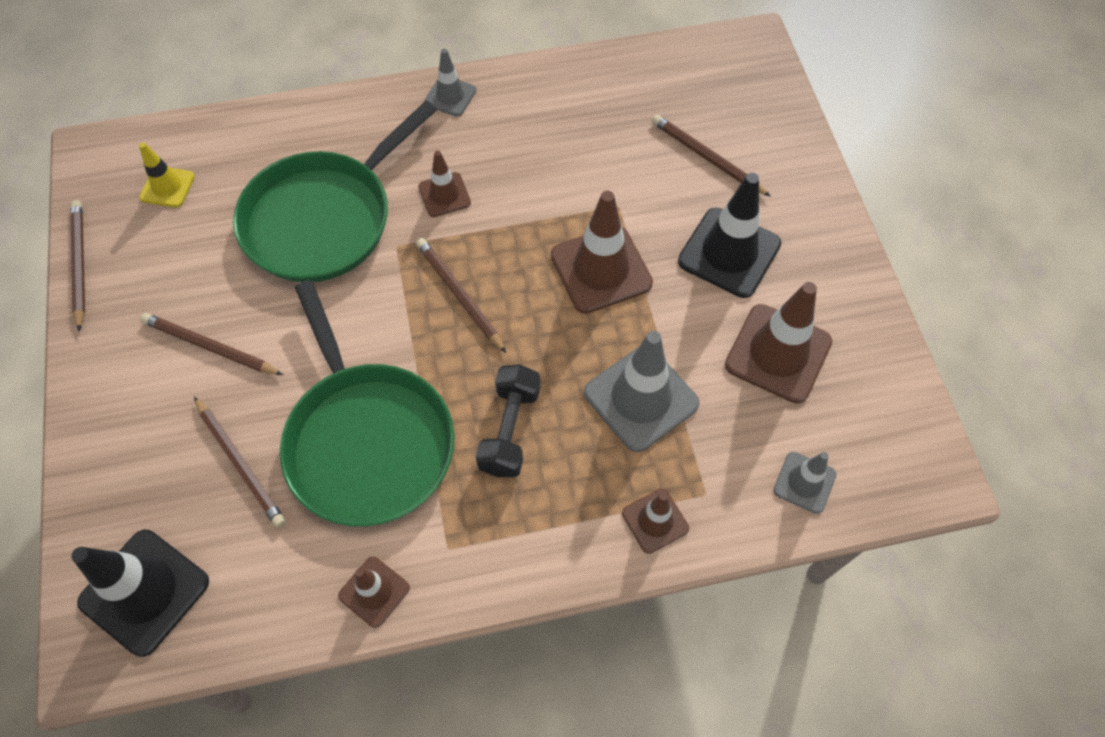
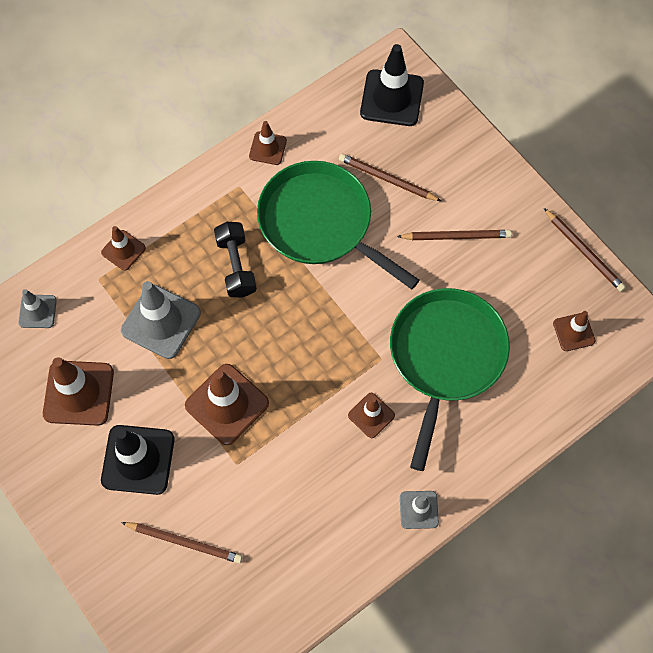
camera: 155 degrees right, 5 degrees up
(167, 187) = (573, 332): yellow traffic cone -> brown traffic cone
(459, 295) = (316, 341): brown pencil -> none

